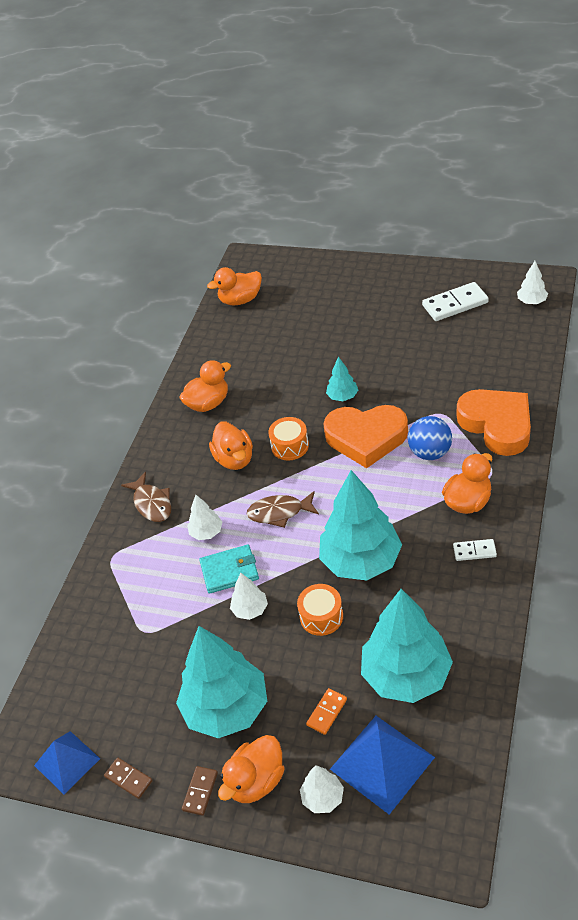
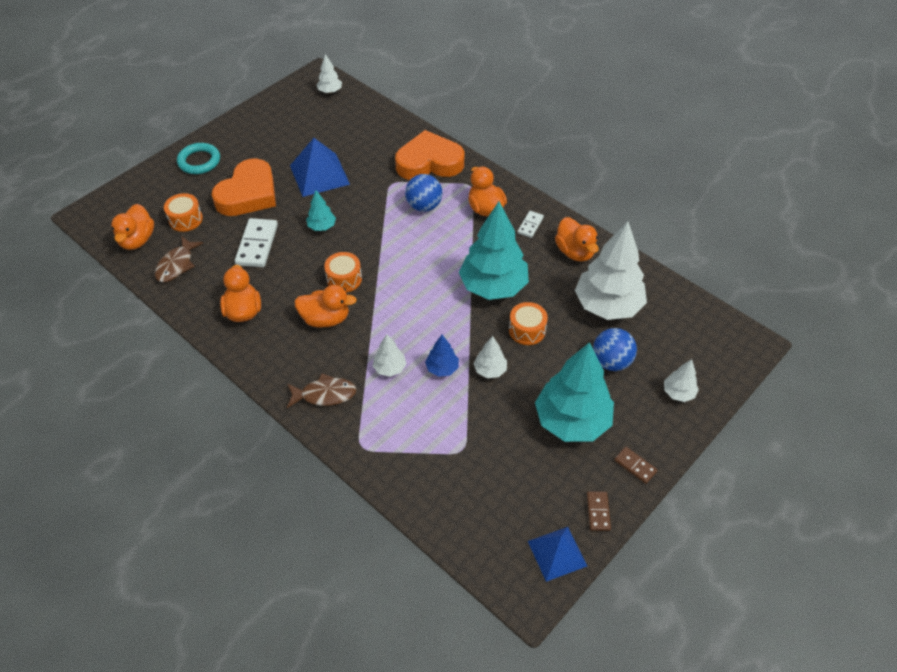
camera: 70 degrees left, 5 degrees up
(128, 779) = (598, 512): brown domino -> brown domino turned 60 degrees counterclockwise
(229, 571) = (442, 368): turquoise wallet -> blue tree
(256, 781) = (645, 427): orange duck -> orange duck (575, 252)
(279, 512) = (408, 313): brown fish -> brown fish (177, 265)
(284, 311) = (185, 219): none -> orange drum
(327, 712) = (611, 362): orange domino -> blue ball
(358, 279) = (199, 161): none -> turquoise ring
(366, 438) = (378, 232): orange heart -> orange heart (248, 194)
(382, 763) = (668, 349): blue pyramid -> blue pyramid (319, 174)
(406, 675) = (608, 306): turquoise tree -> white tree
(455, 304) = (290, 126): white domino -> white domino (257, 245)

